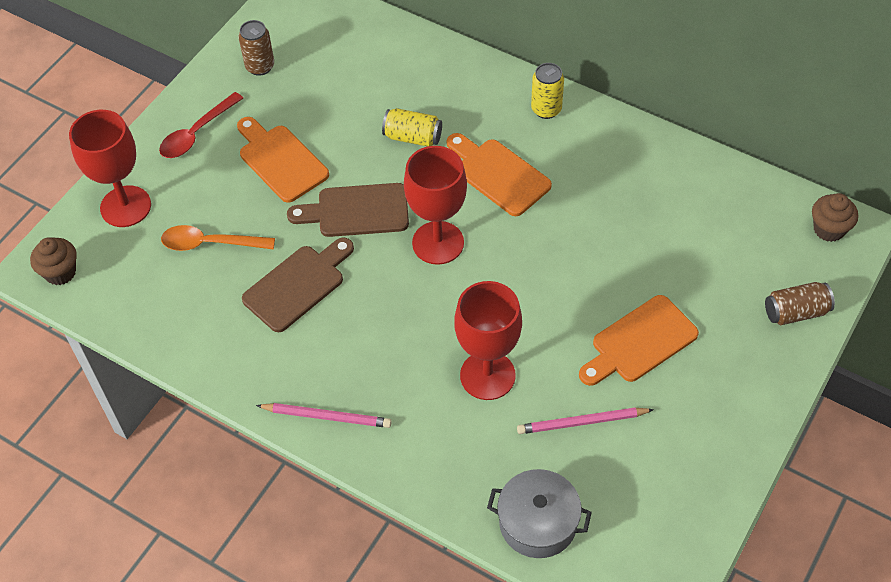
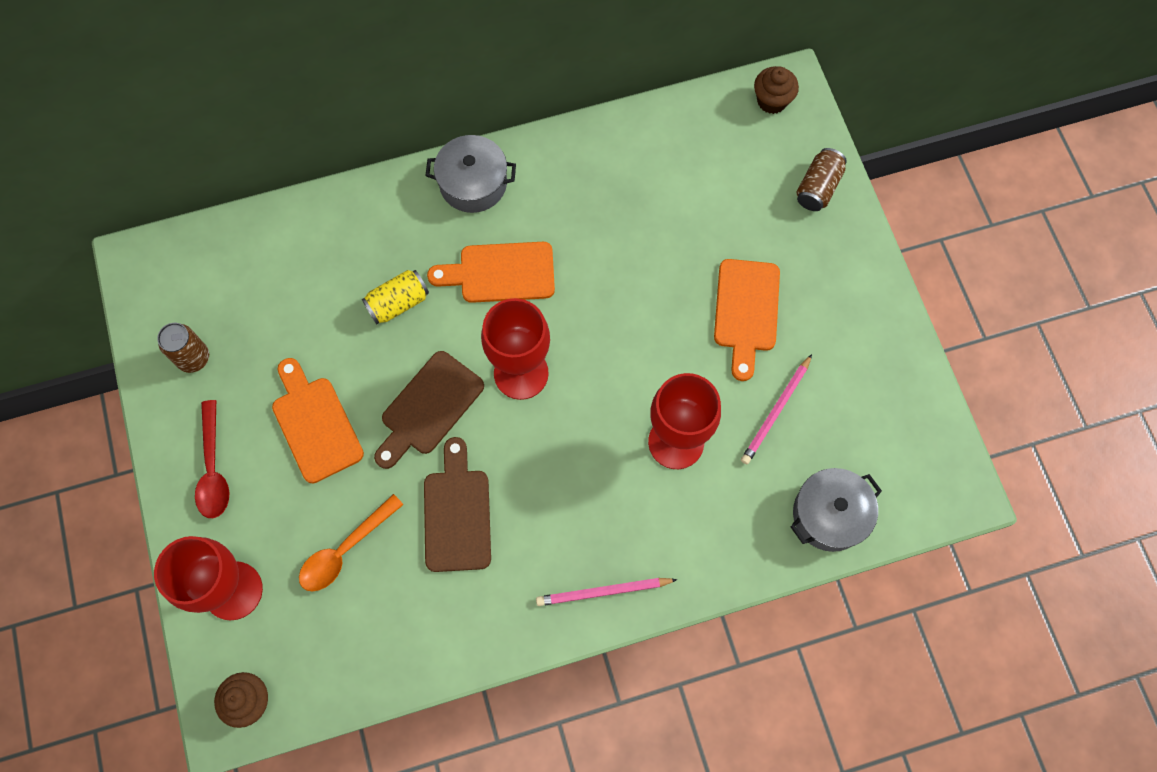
camera: 50 degrees left, 15 degrees up
(280, 160) = (315, 424): orange cutting board -> orange cutting board turned 60 degrees clockwise
(327, 416) = (603, 592): pink pencil -> pink pencil turned 150 degrees counterclockwise
(546, 109) = (473, 183): yellow can -> grey pot

